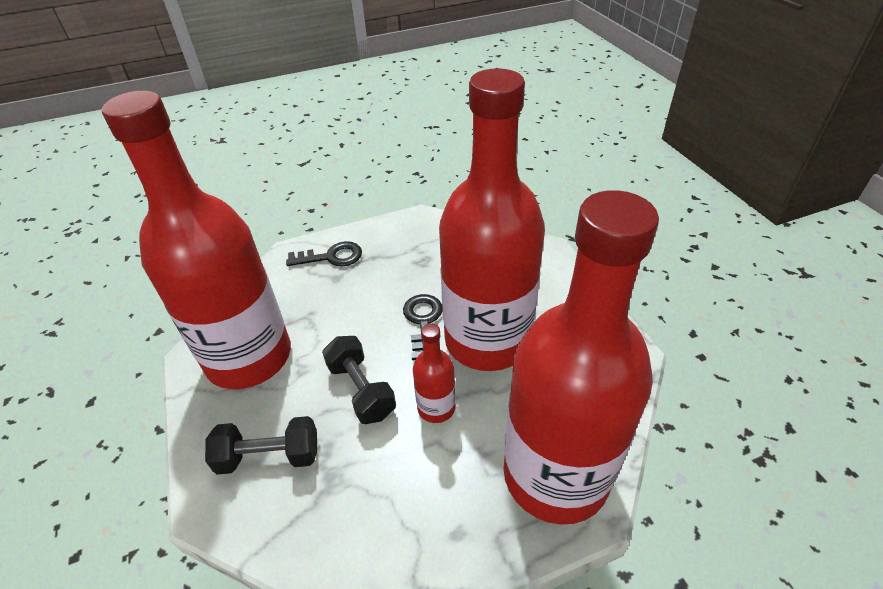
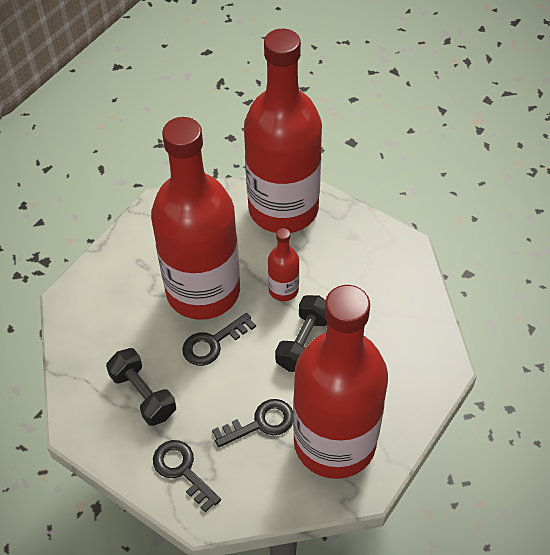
camera: 125 degrees left, 10 degrees up
(269, 456) = (391, 360): black dumbbell -> black dumbbell (143, 395)
(318, 317) = (261, 423): none -> black key

